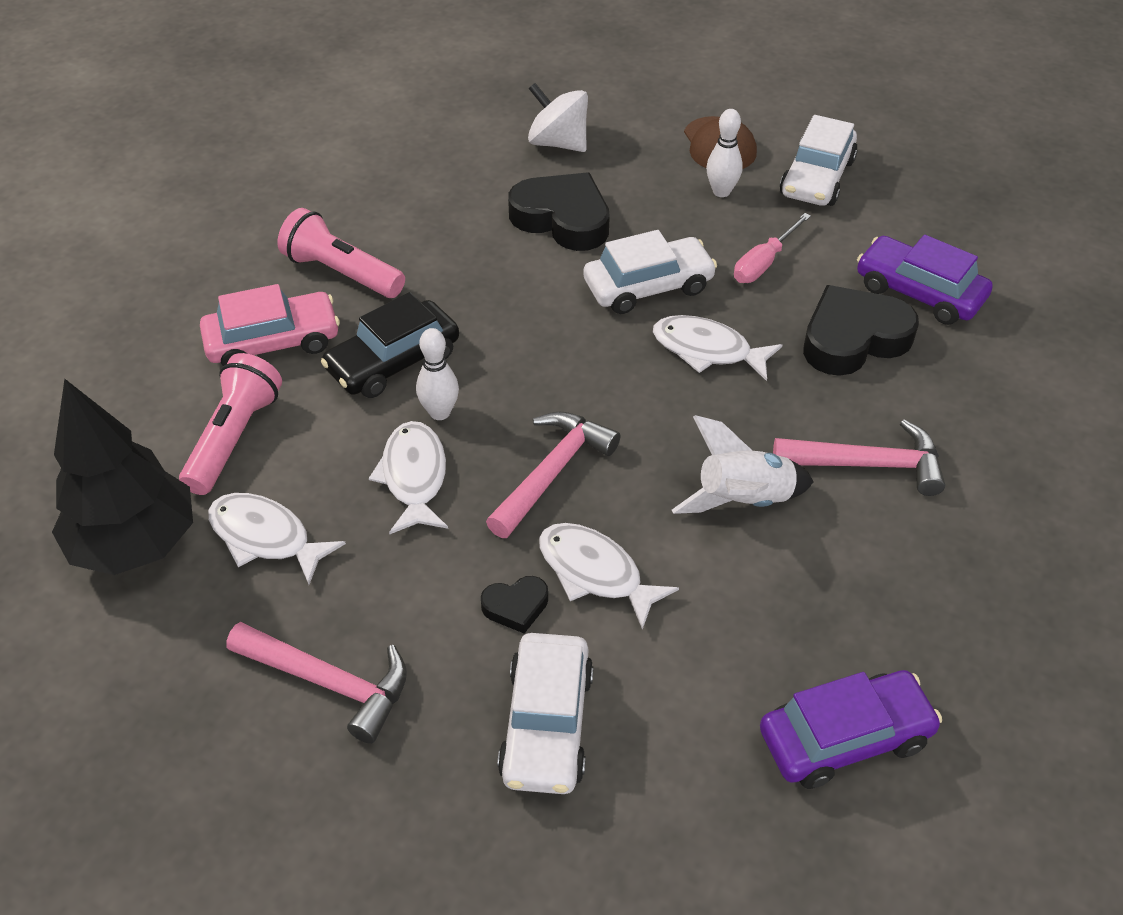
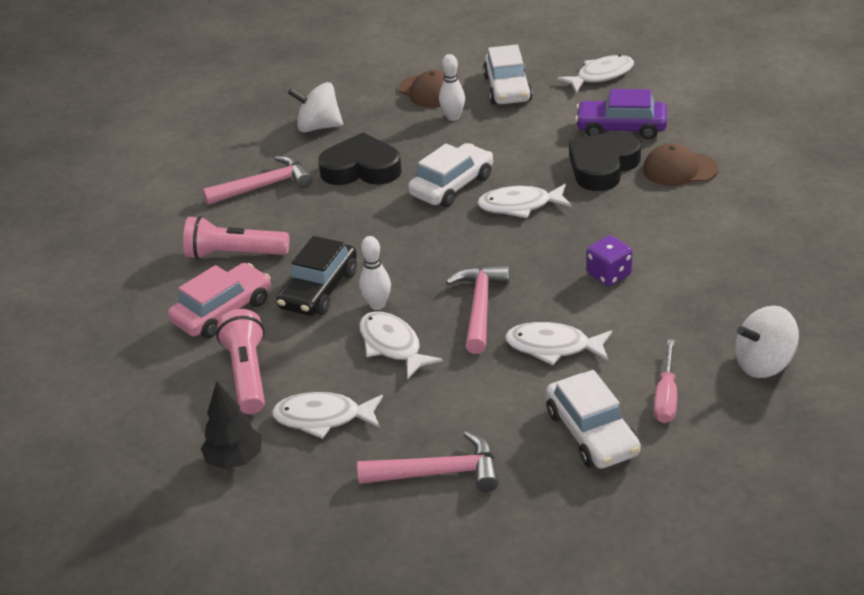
camera: 25 degrees left, 10 degrees down
(136, 544) = (235, 459): black tree -> black tree, size x0.58
(516, 606) = (520, 384): black heart -> none
(742, 501) = (609, 274): white rocket -> purple dice
(764, 263) = (514, 146): pink screwdriver -> pink screwdriver (666, 397)
(845, 738) = (763, 364): purple car -> white spinning top
(868, 464) = (665, 227): pink hammer -> pink hammer (264, 186)
(949, 205) = (601, 76): none -> white fish
(951, 386) = (679, 169): none -> brown cap

